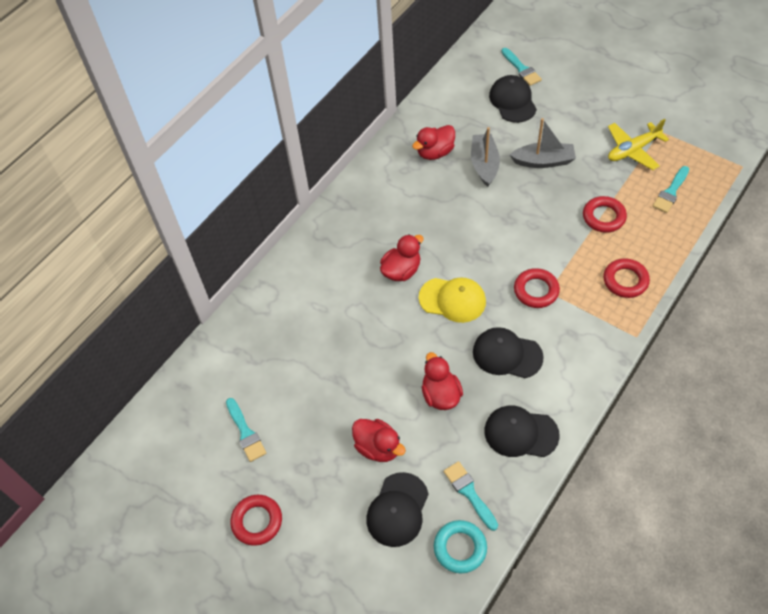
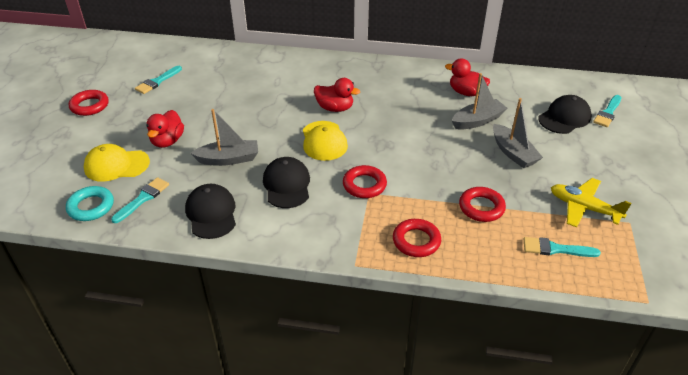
camera: 60 degrees right, 15 degrees down
(397, 510) = (116, 165): black cap -> yellow cap
(440, 395) = (228, 159): red duck -> grey boat

